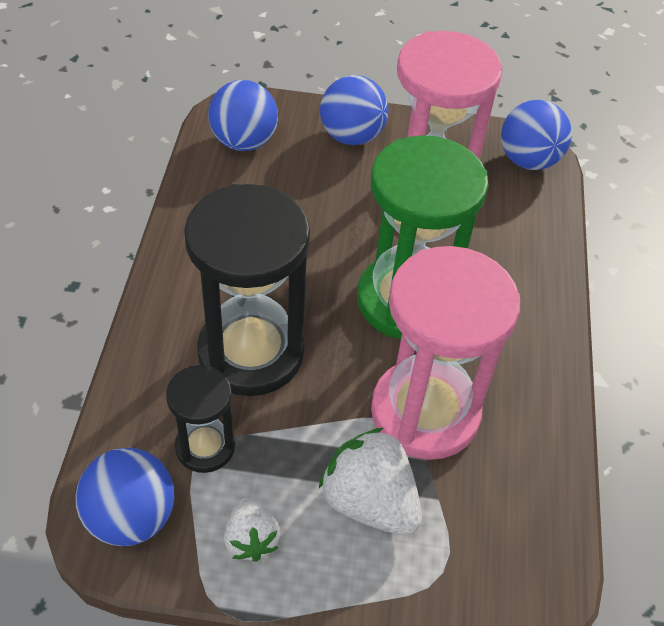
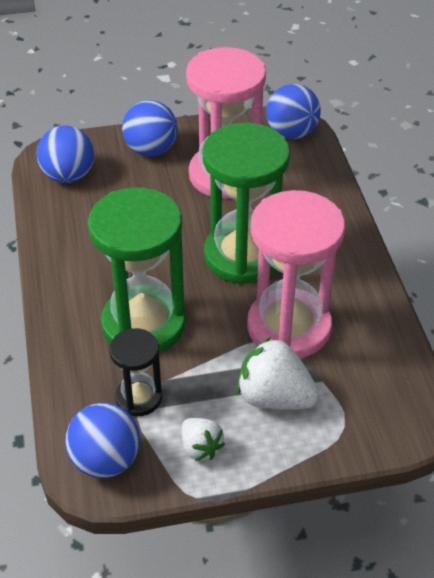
camera: 15 degrees left, 5 degrees down
(251, 352) = (143, 324): black hourglass -> green hourglass

